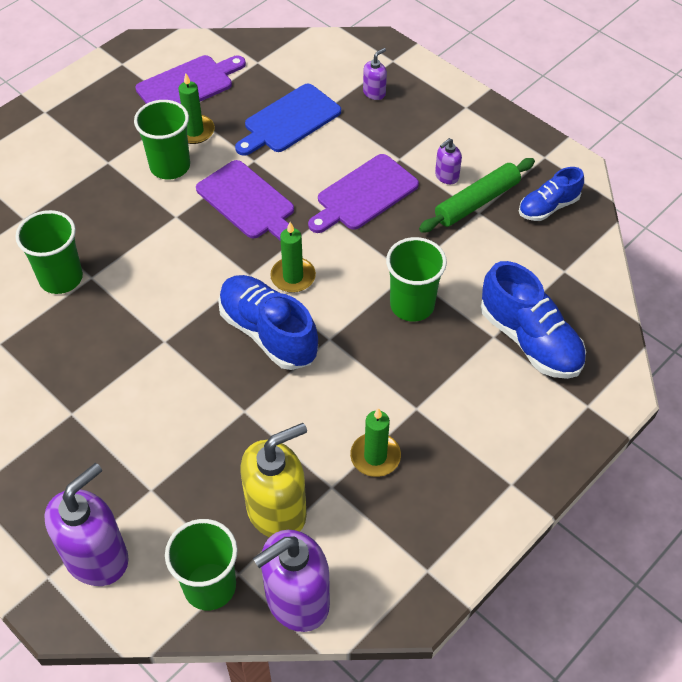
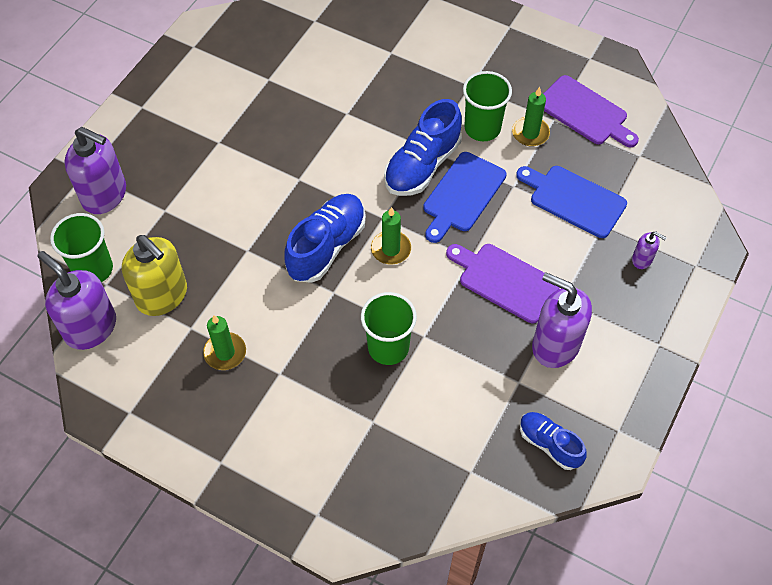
camera: 75 degrees right, 5 degrees up
(61, 278) = (339, 95): green cup -> none
(248, 202) = (462, 195): purple cutting board -> blue cutting board
(446, 176) = (555, 345): purple soap dispenser -> purple soap dispenser, size x2.15
(477, 202) = (531, 378): green rolling pin -> none
(530, 340) = (377, 453): blue shoe -> blue shoe (422, 165)

